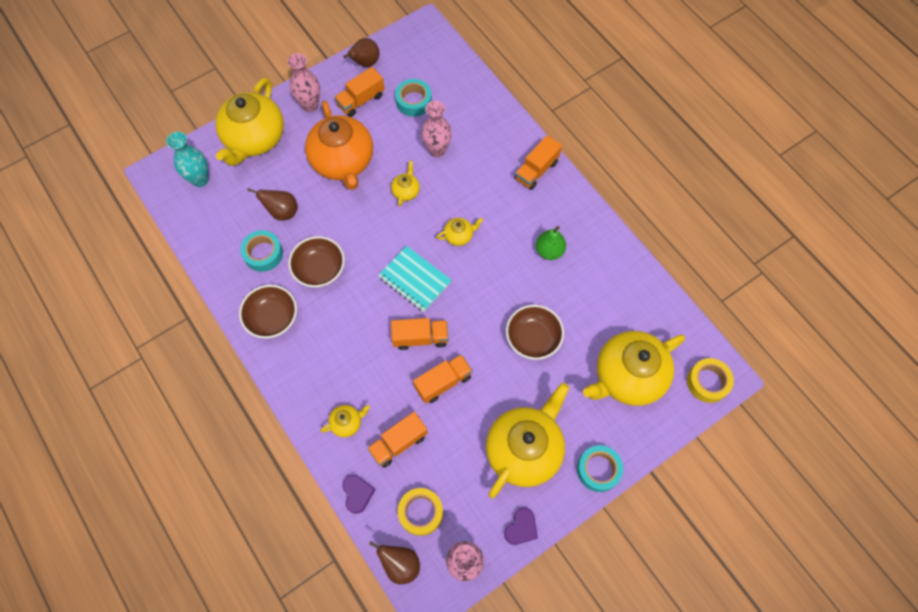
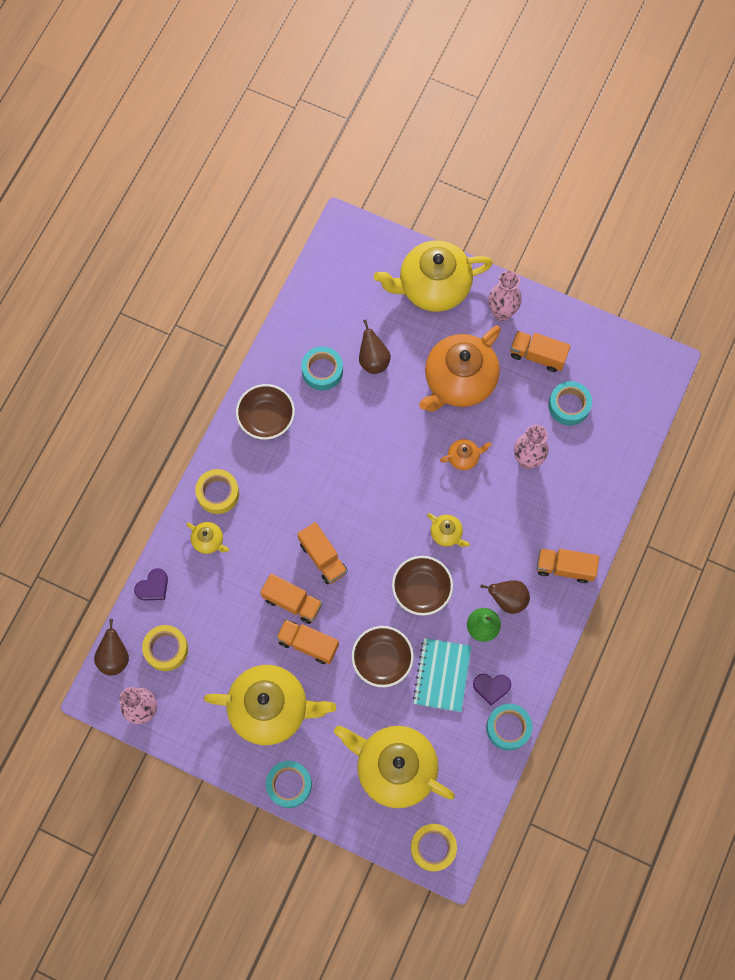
camera: 60 degrees right, 5 degrees up
(200, 179) = (361, 268): turquoise vase -> none
(310, 392) = (218, 493): none -> yellow tape
(319, 269) = (336, 429): brown bowl -> brown bowl (421, 589)
(365, 63) = (583, 333): brown pear -> brown pear (508, 599)
(398, 443) = (215, 595): orange truck -> orange truck (308, 644)
(406, 191) = (464, 457): yellow teapot -> orange teapot
(415, 279) = (377, 519): turquoise notebook -> turquoise notebook (442, 675)
(521, 528) = (199, 743): purple heart -> purple heart (491, 687)
(639, 275) = (508, 728): none -> turquoise tape

